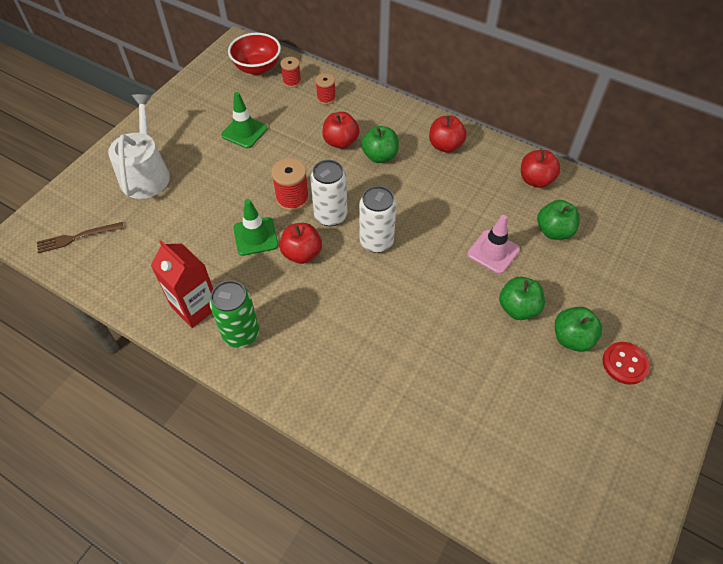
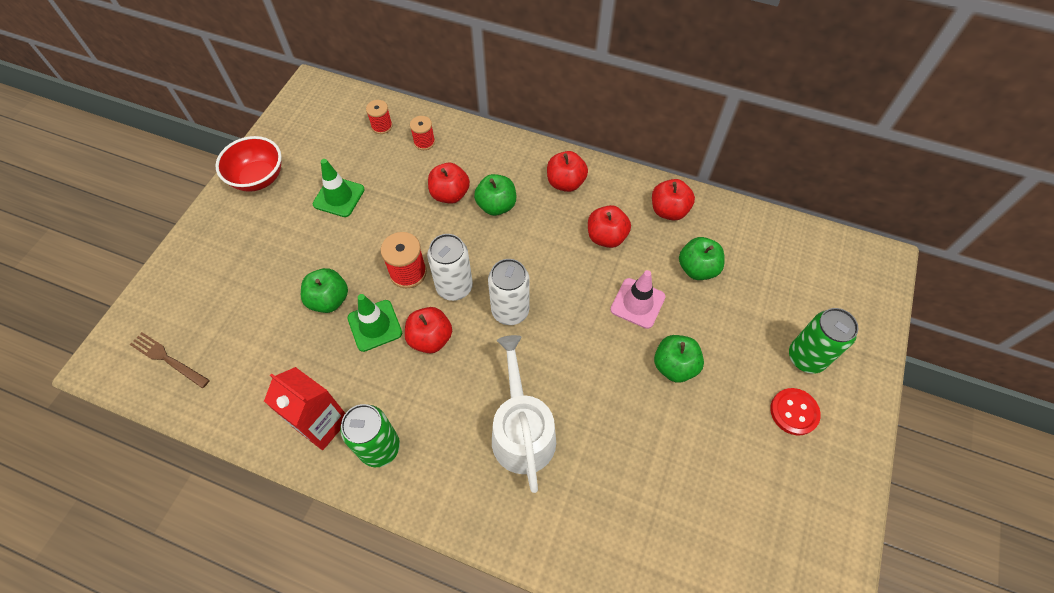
camera: 10 degrees left, 5 degrees up
(77, 237) = (167, 359): brown fork -> brown fork turned 60 degrees clockwise
(146, 174) = (234, 266): white watering can -> white watering can (522, 432)
(257, 68) = (339, 114): red bowl -> red bowl (258, 178)
(474, 194) = (606, 237): none -> red apple
(572, 338) = (735, 392): green apple -> green apple (329, 300)
(644, 319) = (806, 357): none -> green can

